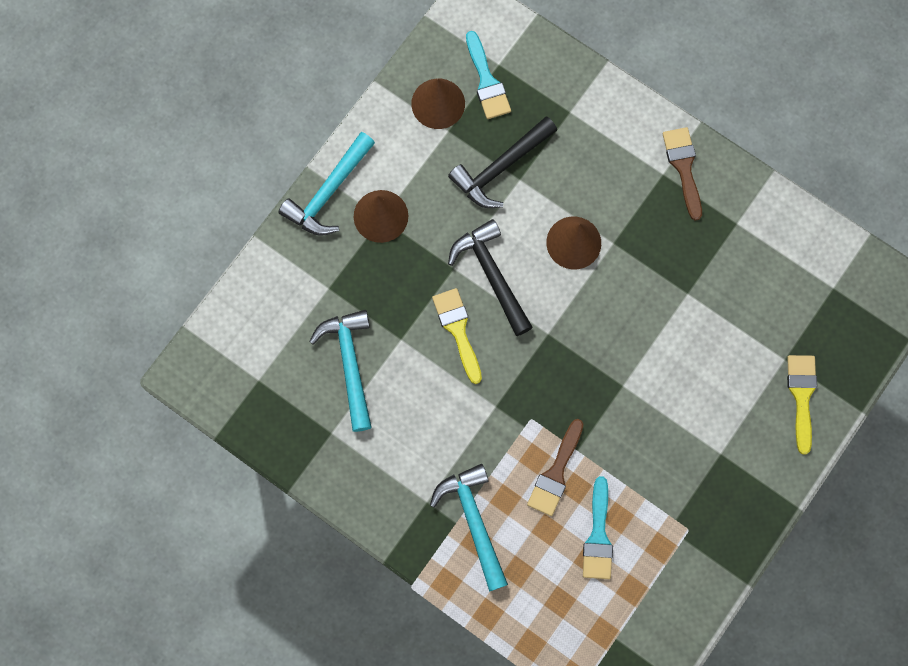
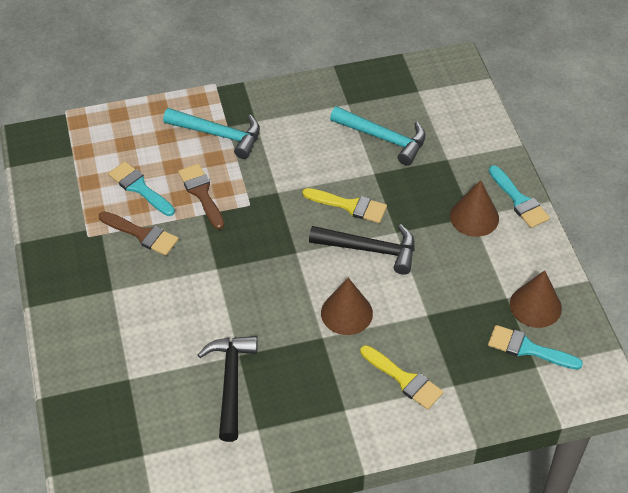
camera: 130 degrees right, 25 degrees down
(329, 192) = (519, 200): turquoise hammer -> turquoise brush
(501, 167) = (447, 309): black hammer -> black hammer (230, 383)
(683, 167) = (337, 428): brown brush -> brown brush (142, 234)
(801, 396) = (93, 368): yellow brush -> yellow brush (404, 379)

